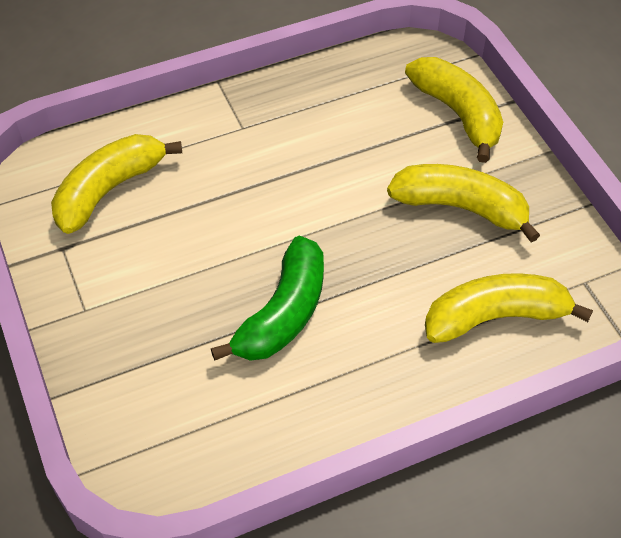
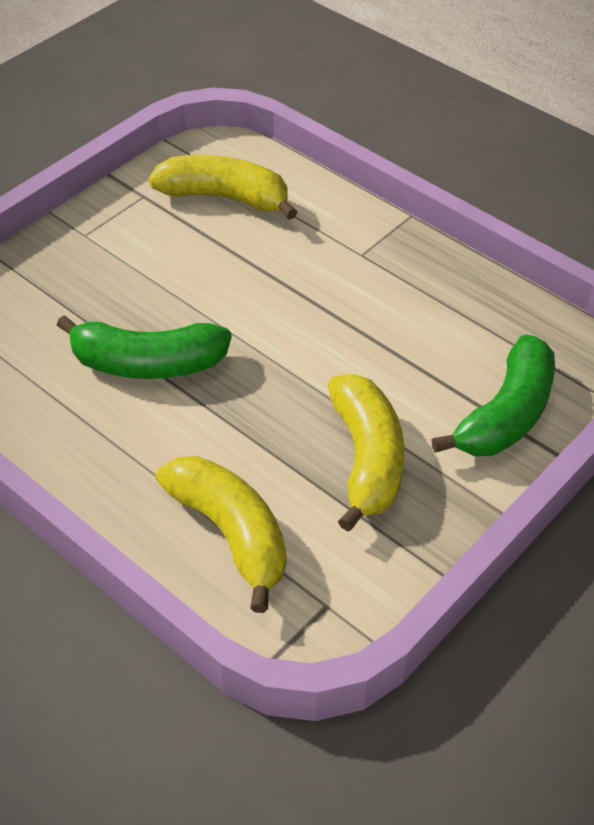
camera: 65 degrees right, 5 degrees down
(457, 114) = (505, 414): yellow banana -> green banana

